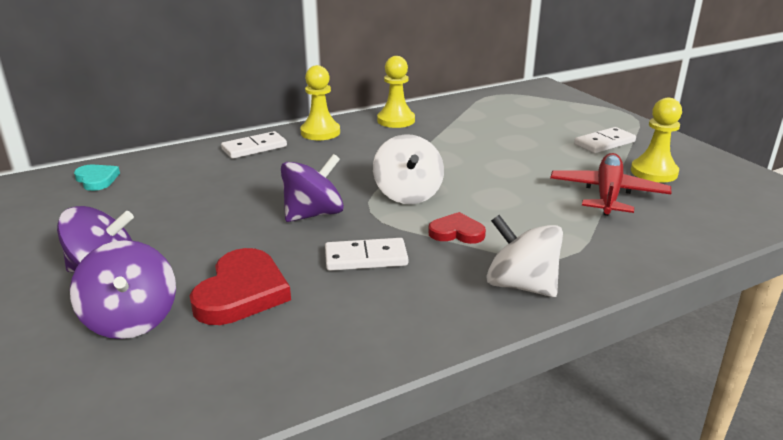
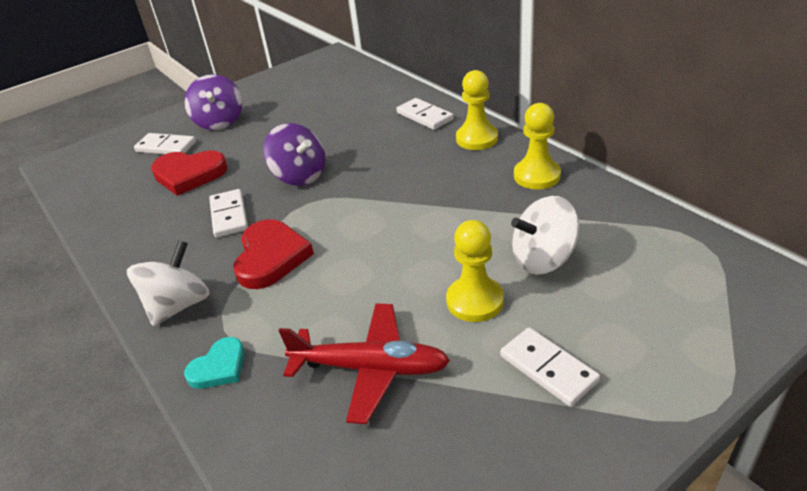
camera: 85 degrees right, 10 degrees up
(97, 179) = (345, 76): turquoise heart -> turquoise heart (219, 367)
(131, 320) = (166, 147): purple spinning top -> white domino
(408, 194) = (344, 217): white spinning top -> white spinning top (543, 259)
(457, 232) = (271, 257): red heart -> red heart, size x1.68
(654, 172) = (453, 424): yellow pawn -> yellow pawn (475, 301)

